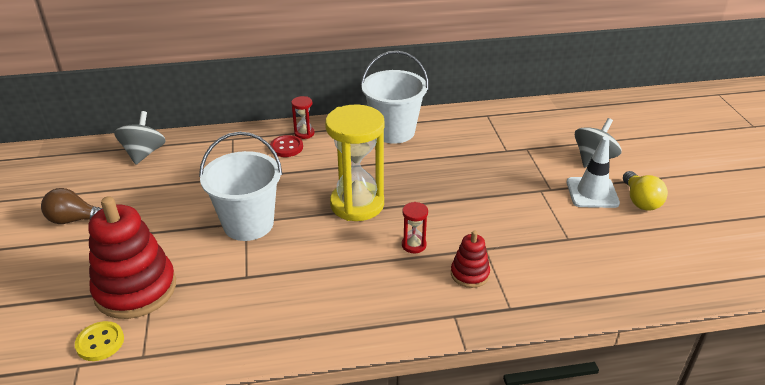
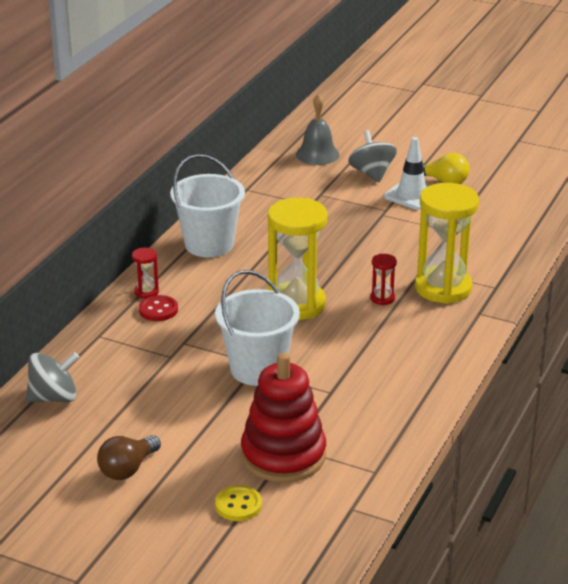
camera: 55 degrees left, 5 degrees down
(100, 342) = (335, 490): yellow button -> yellow button (238, 505)
(144, 153) = (54, 397): grey spinning top -> grey spinning top turned 120 degrees clockwise
(469, 274) = (443, 288): red stacking toy -> yellow hourglass
(581, 123) = (317, 154): none -> grey bell

